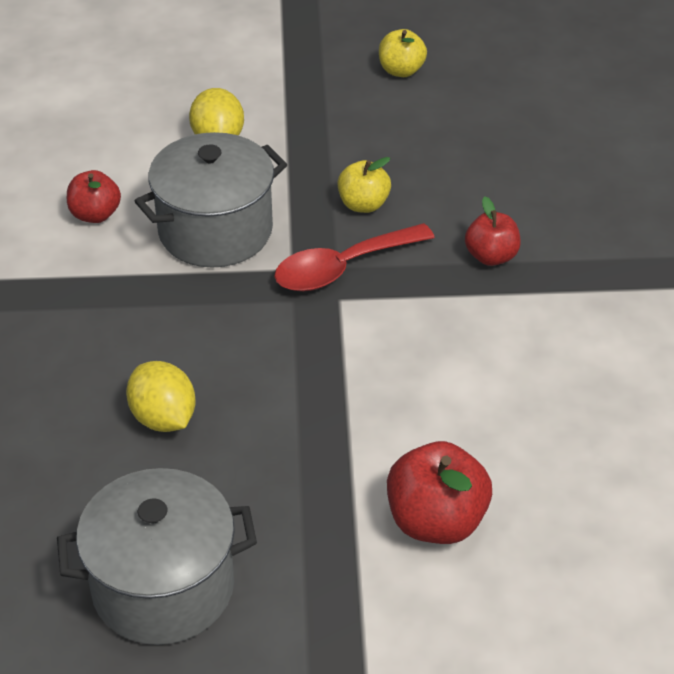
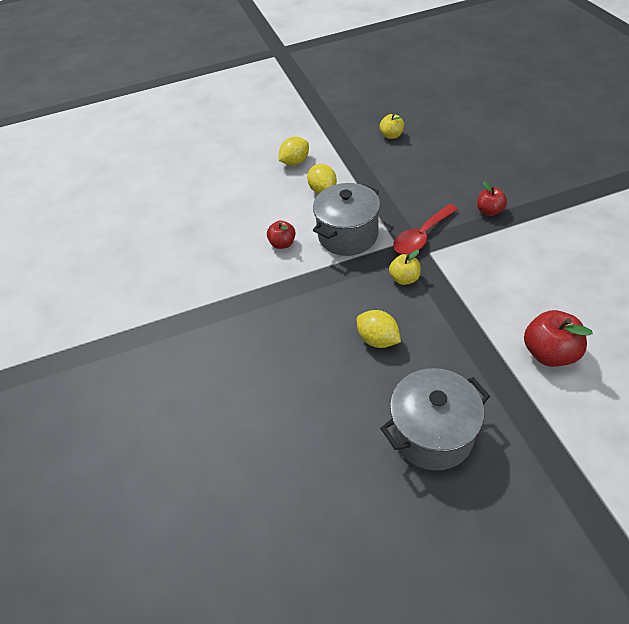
camera: 10 degrees left, 5 degrees up
(198, 74) = (295, 162): none -> yellow lemon
(363, 204) = (412, 203): yellow apple -> yellow apple (404, 278)

